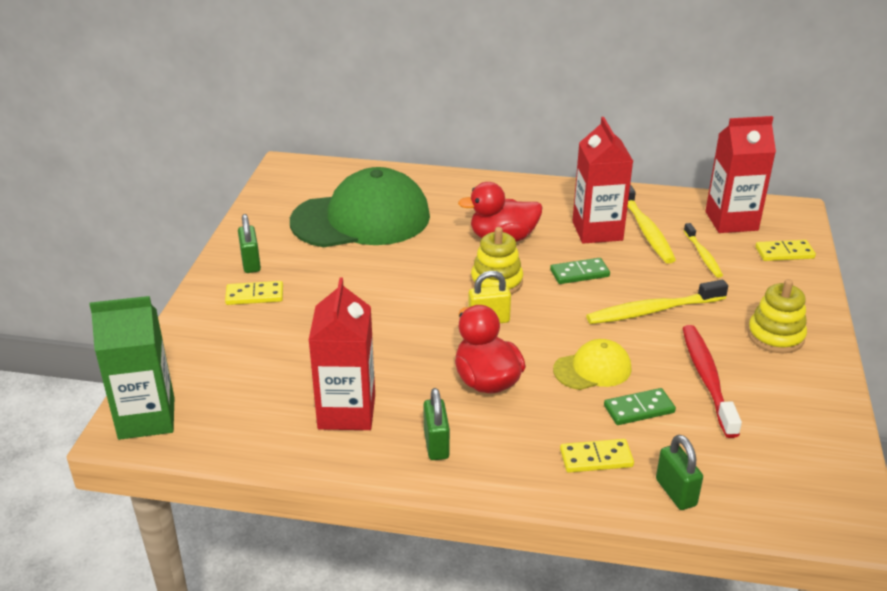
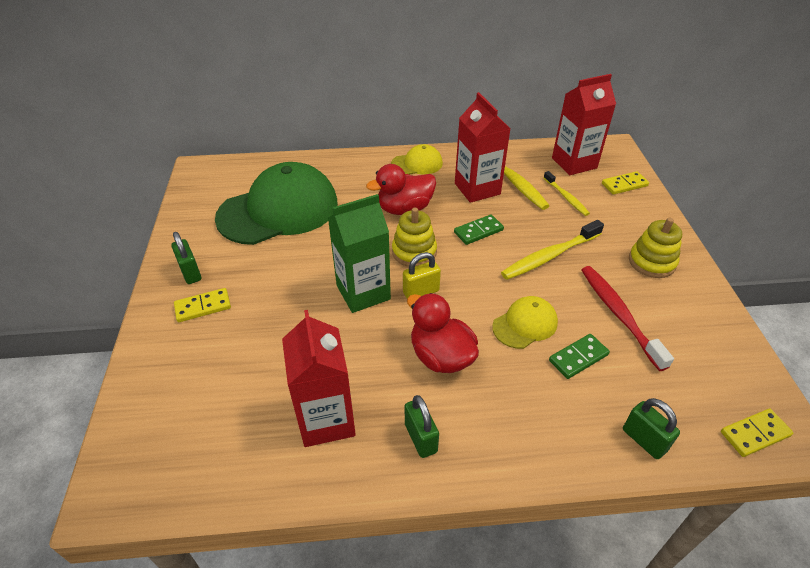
camera: 15 degrees left, 10 degrees up
(146, 418) = (128, 474): green carton -> green carton (363, 292)
(536, 195) = (417, 164): none -> yellow cap
(596, 458) = (564, 419): yellow domino -> yellow domino (754, 434)

